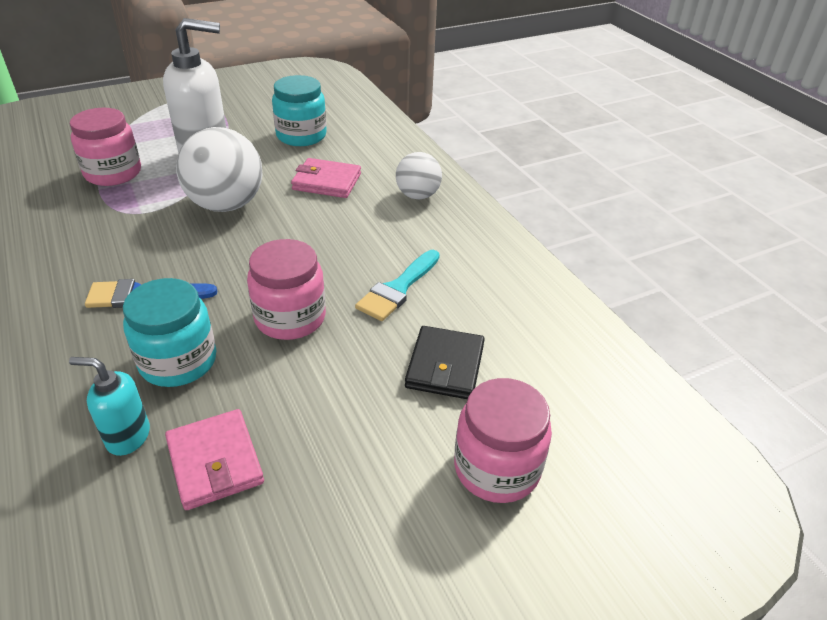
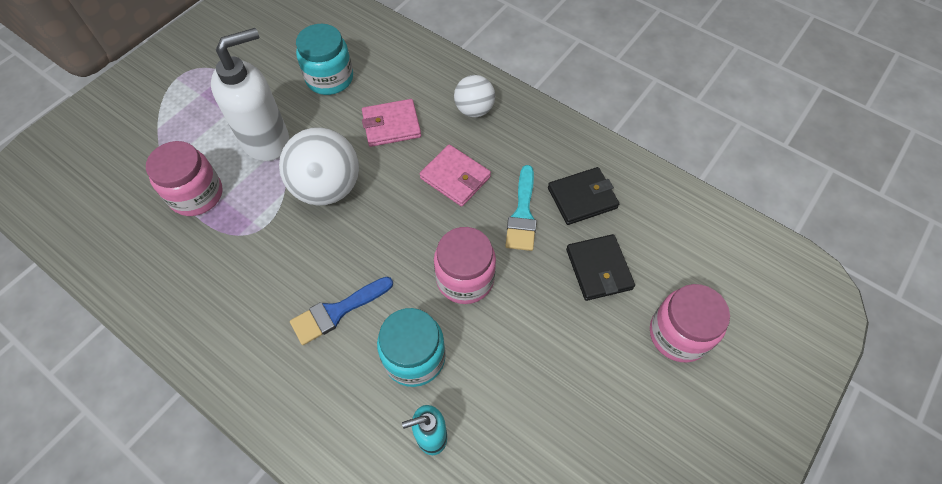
camera: 25 degrees left, 20 degrees up
(215, 462) = (504, 423): pink wallet -> pink wallet (455, 177)
(476, 299) = (582, 198): none -> black wallet

